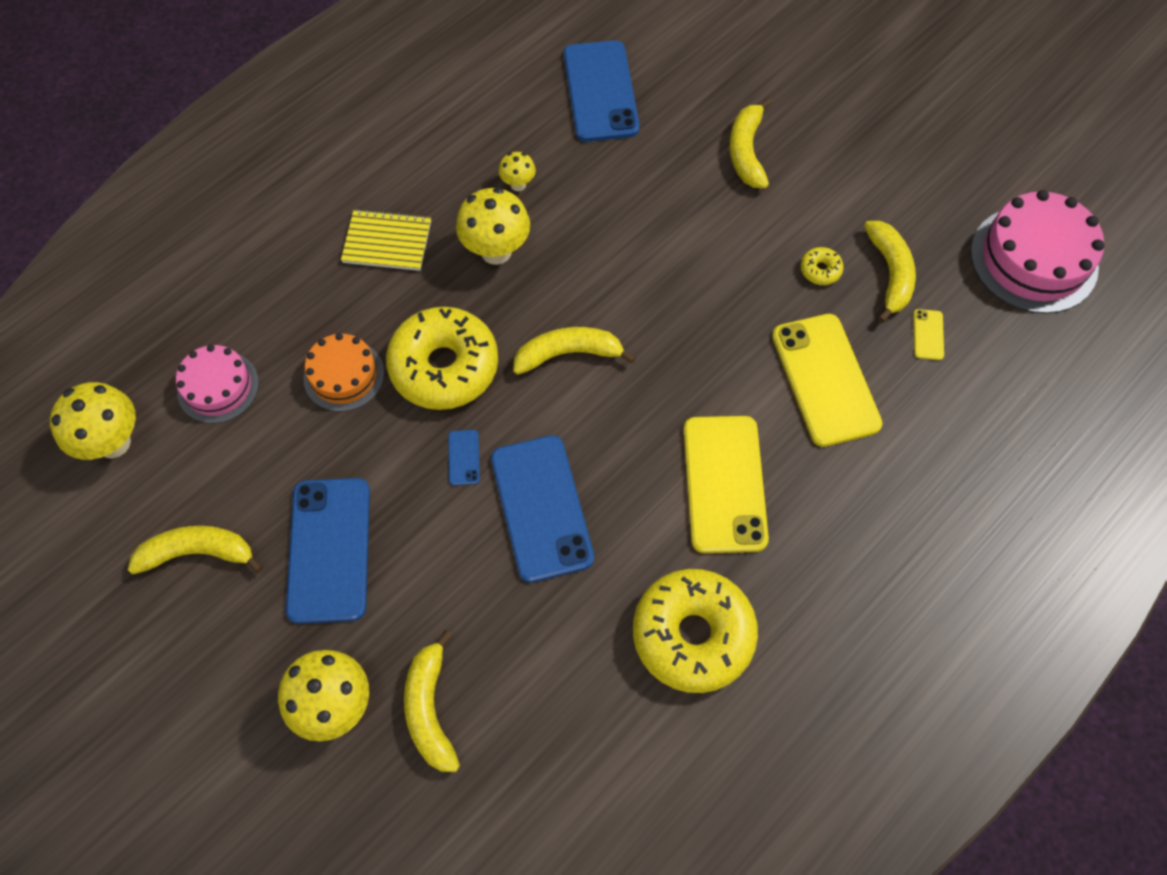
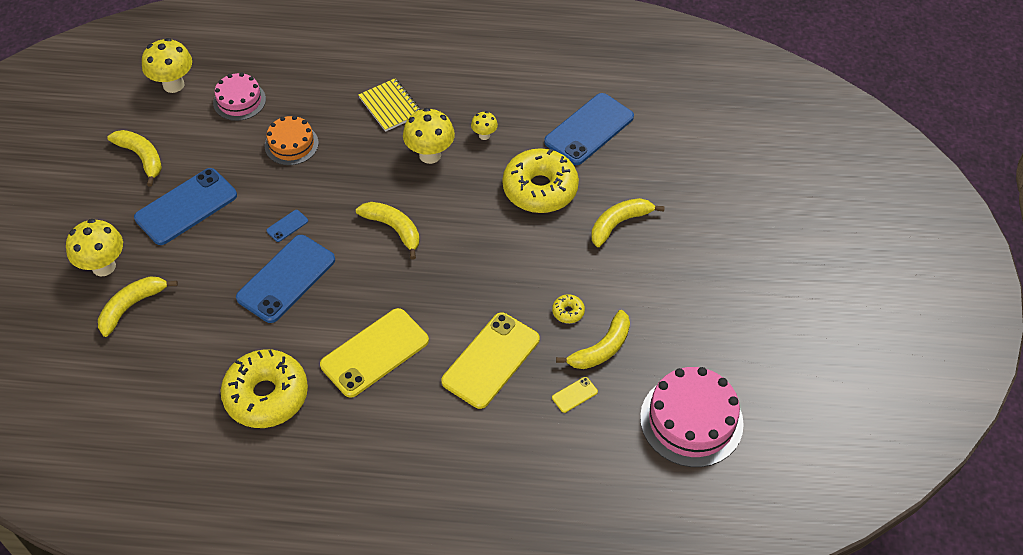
camera: 50 degrees right, 10 degrees down
(444, 367) = (335, 181): yellow donut -> yellow donut (540, 189)

